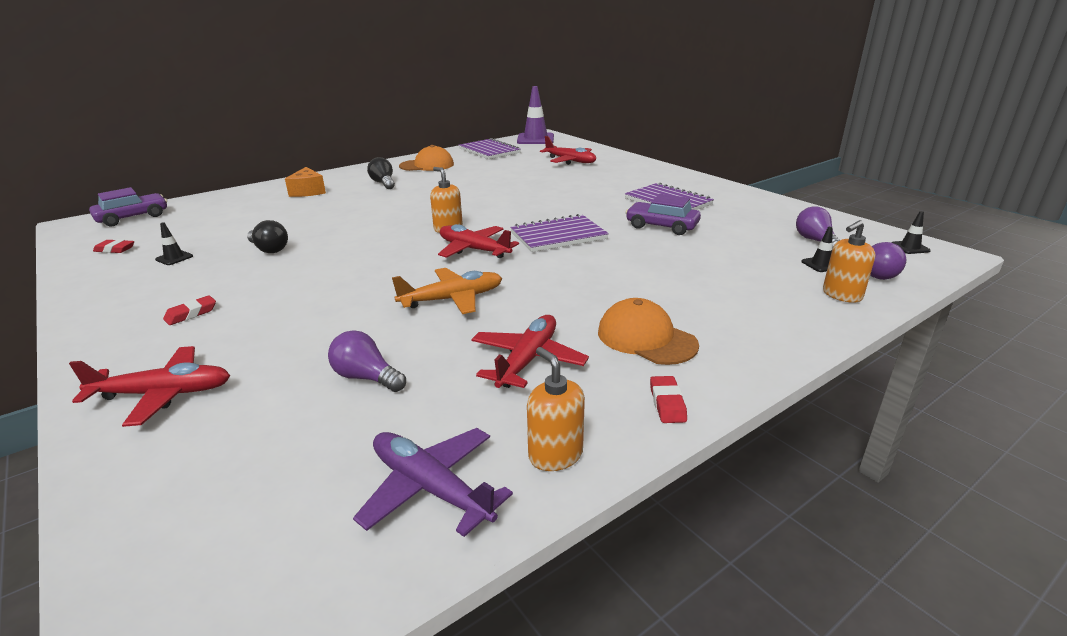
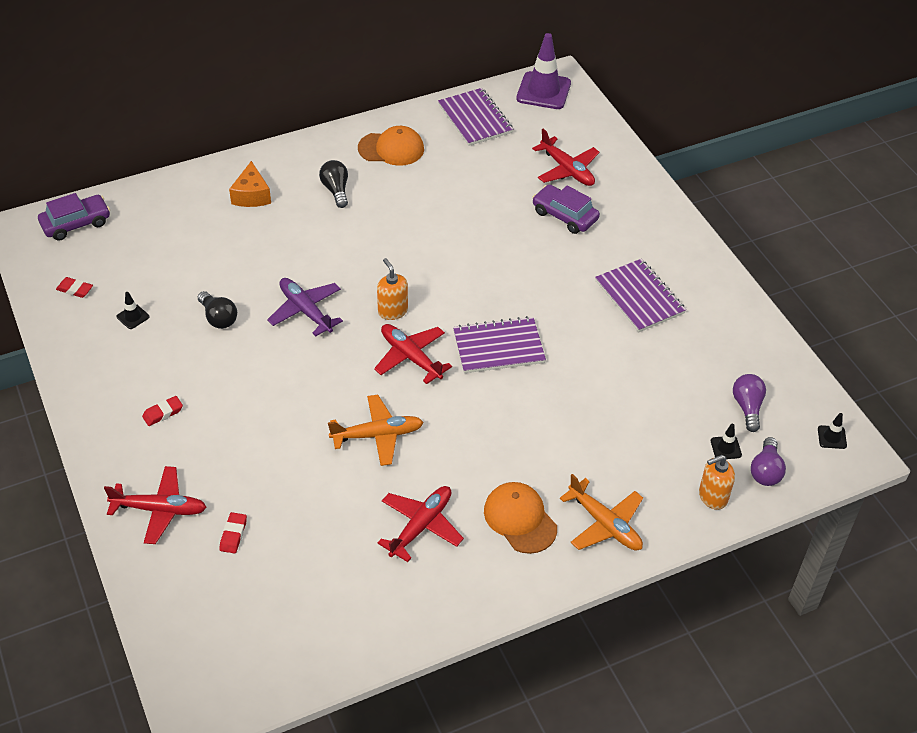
camera: 10 degrees right, 20 degrees up
(366, 377) = (300, 521): purple light bulb -> none
(430, 488) = (333, 629): purple plane -> purple plane (305, 310)
(555, 455) = (415, 619): orange soap dispenser -> none
(661, 226) = (609, 349): purple car -> purple car (564, 215)
(667, 403) = (505, 591): red eraser -> red eraser (233, 535)
(746, 329) = (605, 524): none -> orange plane

